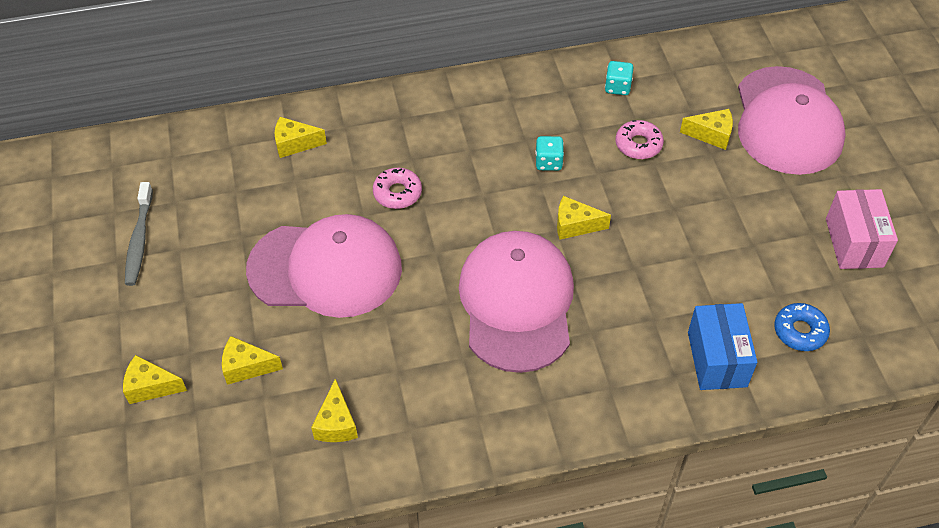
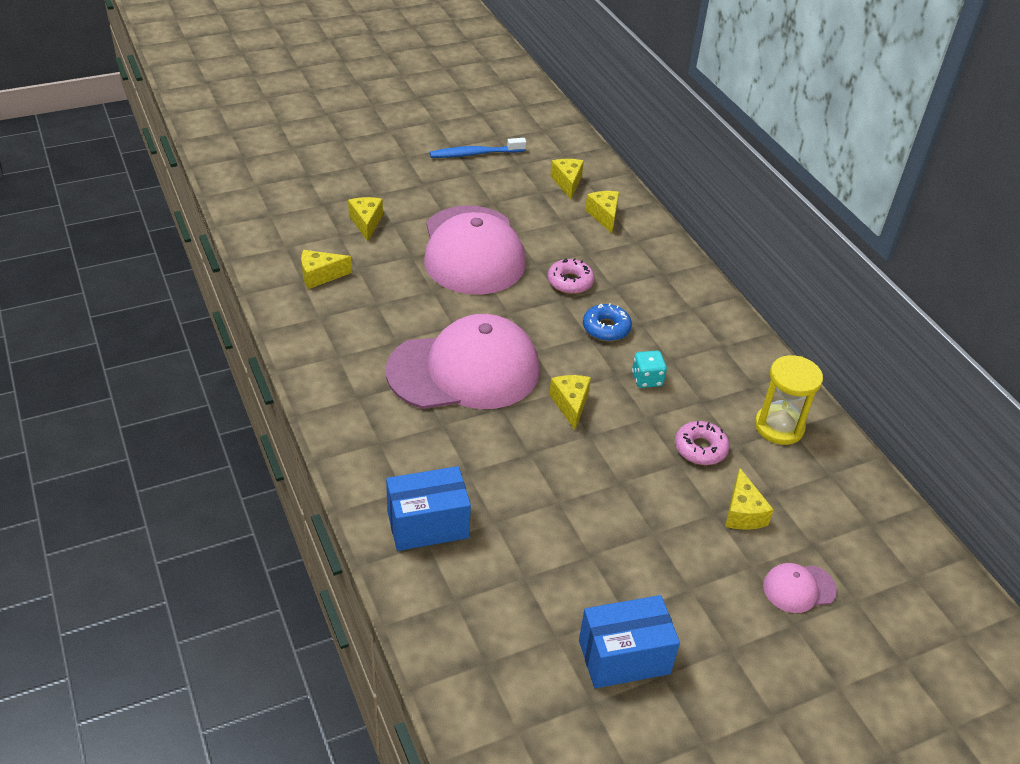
camera: 75 degrees right, 10 degrees down
(139, 240) = (475, 154): grey toothbrush -> blue toothbrush
(151, 387) = (341, 181): yellow cheese -> yellow cheese (567, 183)
(617, 87) = (779, 427): turquoise dice -> yellow hourglass
(787, 121) = (799, 588): pink cap -> pink cap, size x0.41
(800, 331) = (479, 599): blue donut -> blue donut (606, 328)
(854, 243) = (624, 657): pink box -> blue box

